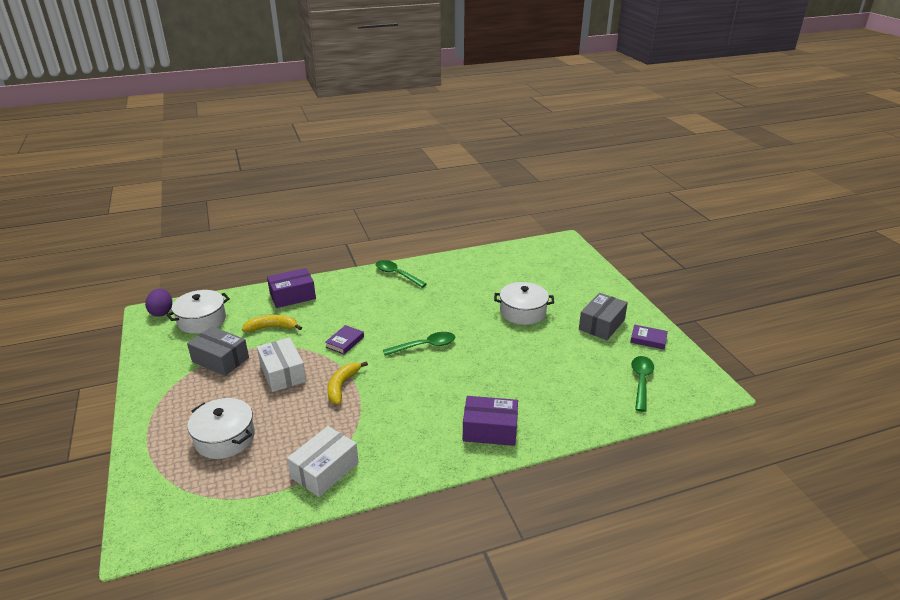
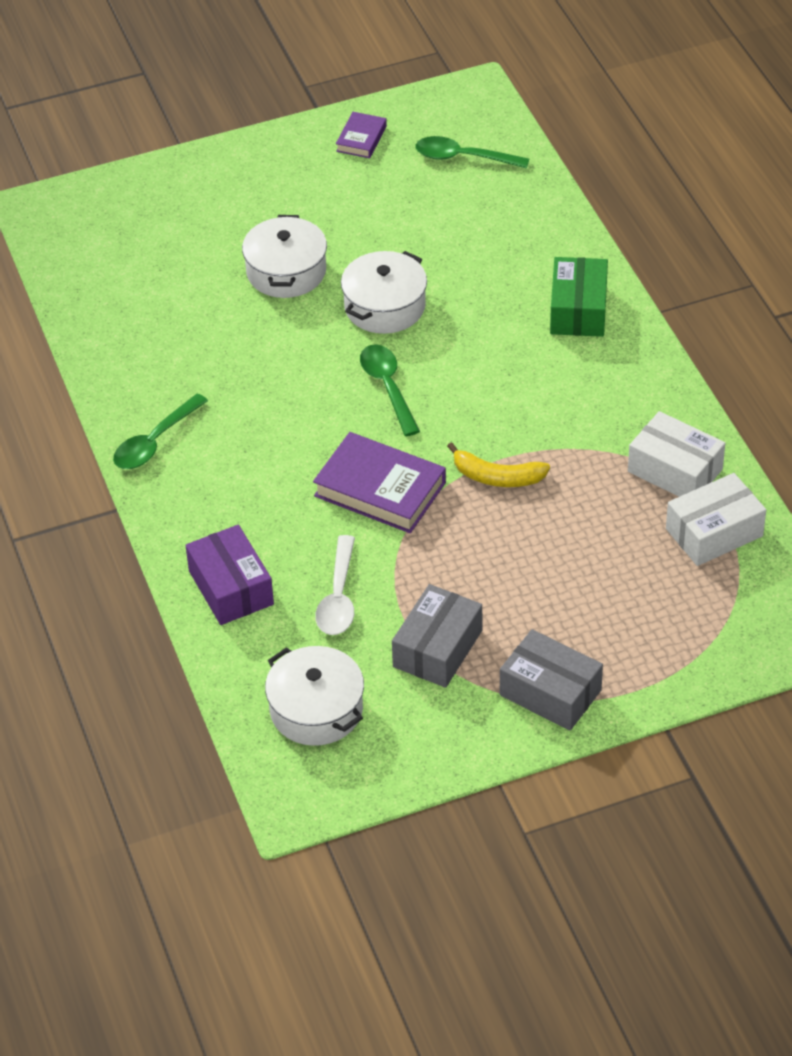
camera: 90 degrees left, 15 degrees up
(162, 312) = (288, 784): purple egg -> none
(225, 438) = (626, 594): white pot -> white pot (385, 306)
(272, 327) = (338, 597): yellow banana -> white spoon
(283, 373) = (469, 556): white box -> white box (714, 532)
(345, 342) = (380, 489): purple book -> purple book, size x1.87
(490, 430) = (578, 310): purple box -> green box
(601, 324) = (322, 184): grey box -> grey box (550, 692)

